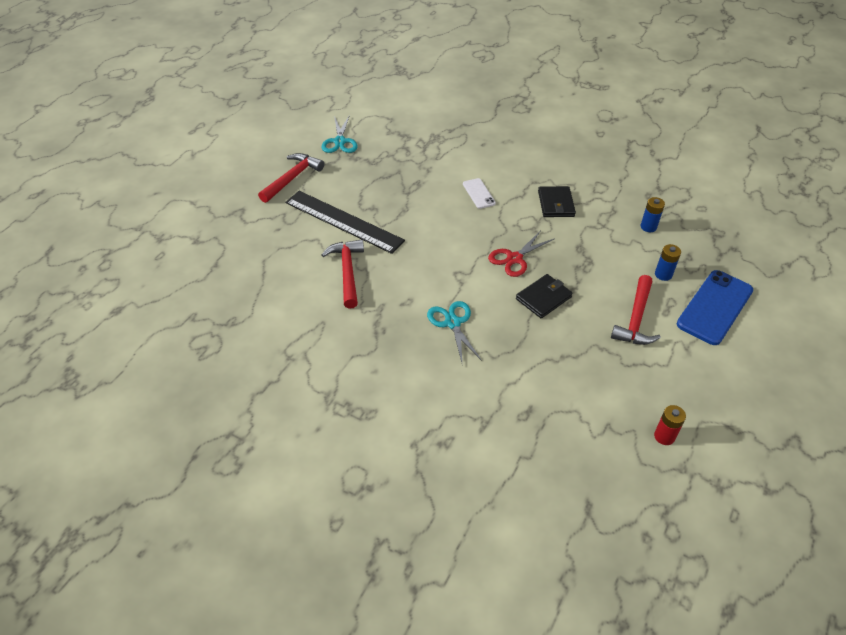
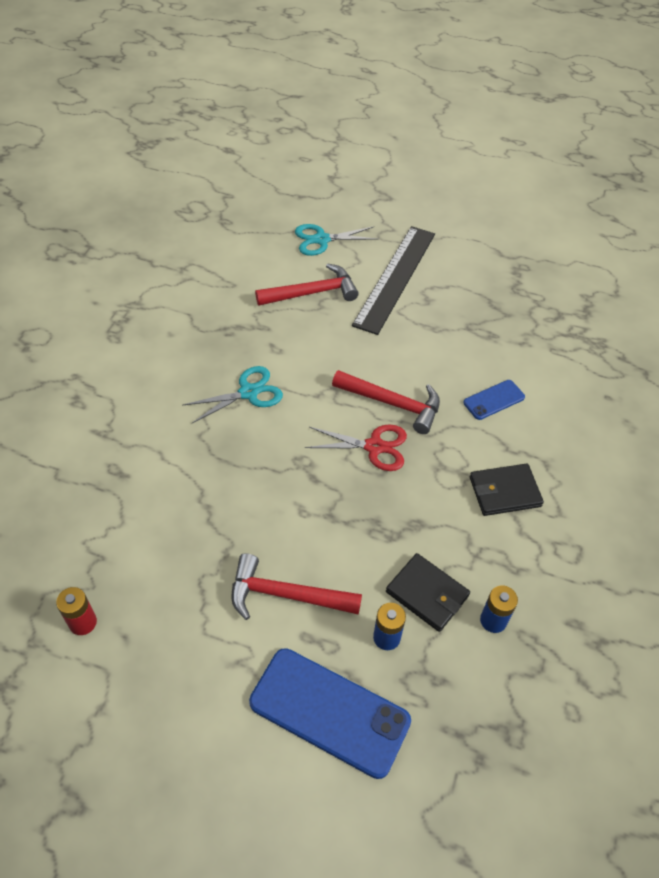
camera: 80 degrees right, 5 degrees up
(292, 178) = (455, 225): red hammer -> red hammer (392, 404)
(339, 141) = (543, 253): turquoise scissors -> turquoise scissors (321, 239)
(479, 193) = (494, 400): white phone -> blue phone
(514, 258) = (374, 447): red scissors -> red scissors turned 150 degrees clockwise
(543, 298) = (307, 482): black wallet -> black wallet (427, 594)

